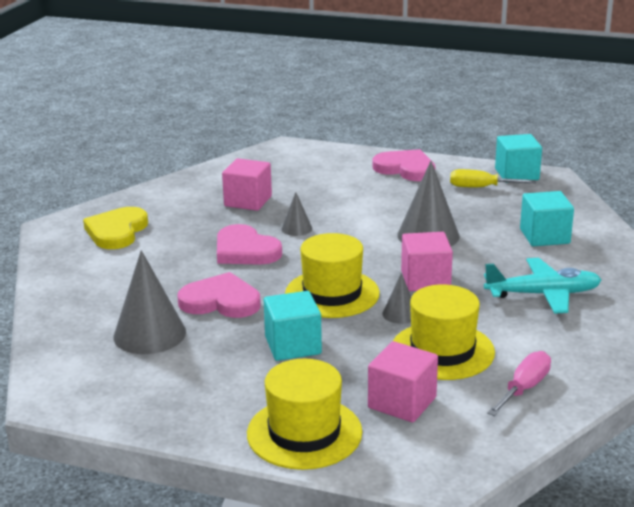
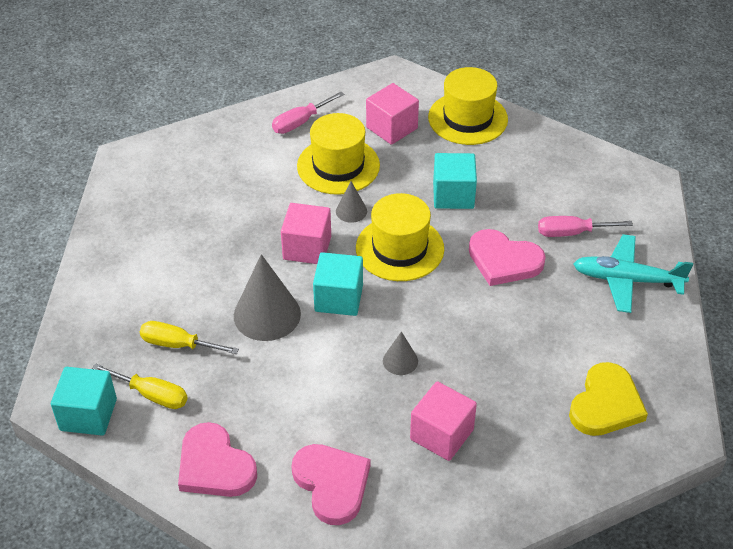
camera: 165 degrees left, 20 degrees up
(149, 334) = (571, 233): grey cone -> pink screwdriver
(245, 250) = (465, 333): pink heart -> pink heart (332, 484)
(487, 211) = (178, 344): none -> yellow screwdriver
(543, 294) = (217, 207): turquoise plane -> turquoise plane (626, 280)
(544, 236) = (152, 285): turquoise cube -> turquoise cube (339, 298)

